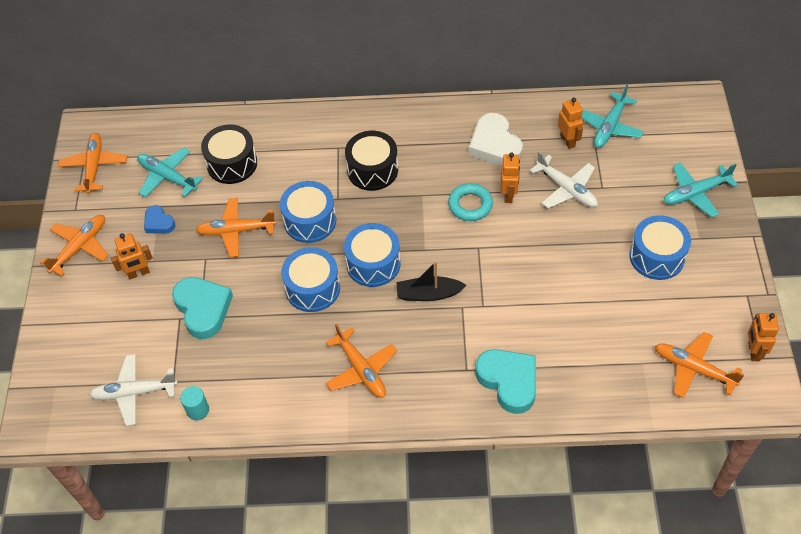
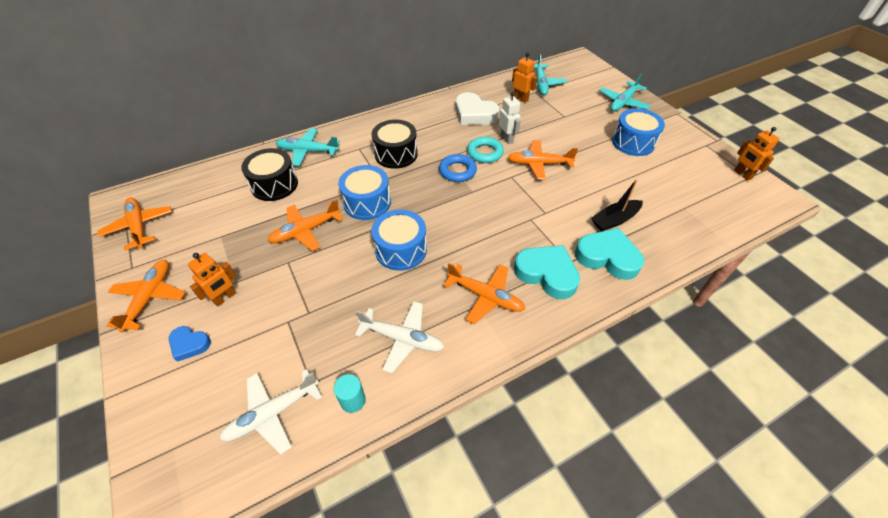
camera: 30 degrees left, 5 degrees down
(159, 223) = (226, 249): blue heart -> blue heart (189, 344)
(168, 177) = (218, 212): turquoise plane -> turquoise plane (308, 151)
(203, 309) = (308, 304): turquoise heart -> turquoise heart (547, 274)
(373, 264) = (440, 214): blue drum -> none
(424, 218) = (457, 171): none -> blue ring
(428, 294) = (498, 219): black boat -> black boat (614, 220)
(508, 195) = (507, 139): orange robot -> white robot
(566, 189) = (542, 124): white plane -> white plane (402, 339)
(694, 369) = (719, 198): orange plane -> orange plane (539, 164)

